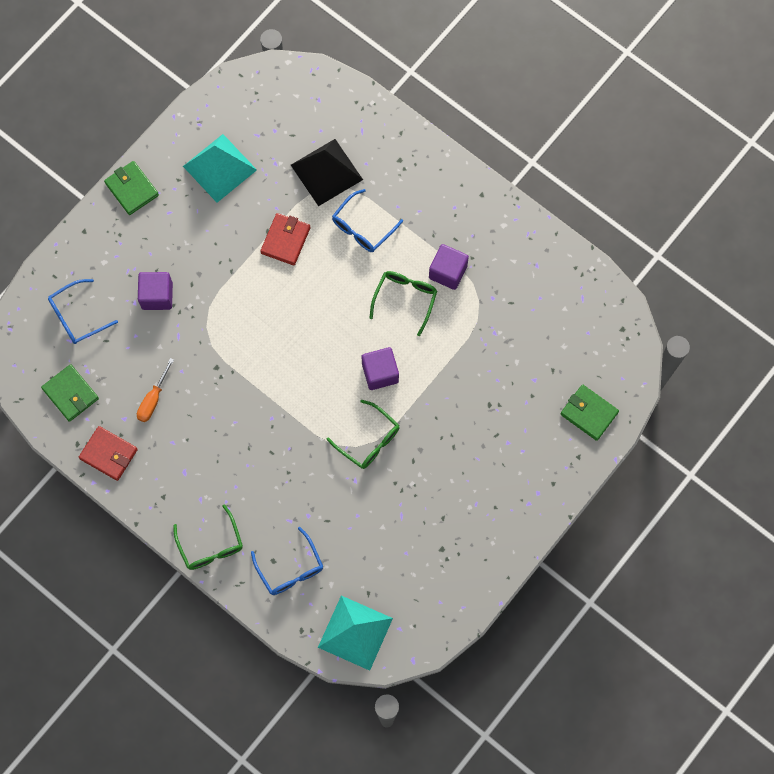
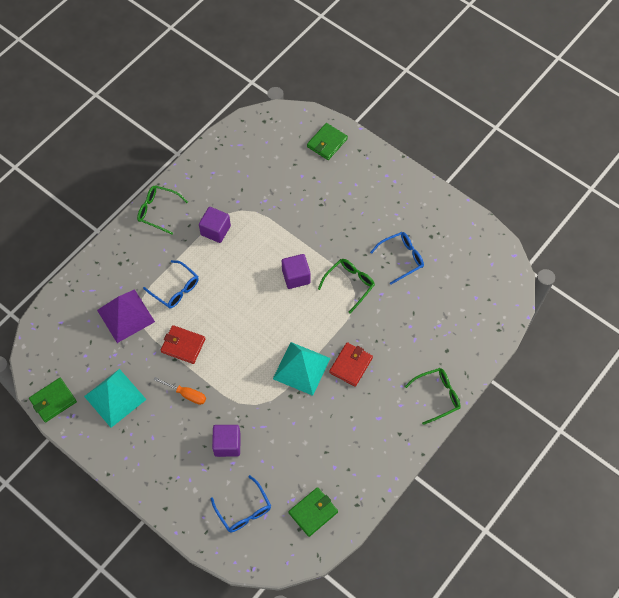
camera: 90 degrees left, 10 degrees down
(109, 454) = (365, 478): red wallet -> red wallet (351, 365)
(131, 189) = (129, 469): green wallet -> green wallet (53, 401)
(153, 399) = (318, 444): orange screwdriver -> orange screwdriver (186, 394)
(290, 569) = (452, 338): blue glasses -> blue glasses (401, 258)
(326, 172) = (125, 316): black pyramid -> purple pyramid
(355, 632) = (497, 293): turquoise pyramid -> turquoise pyramid (301, 368)
(405, 299) = (236, 259): green glasses -> green glasses (158, 211)

